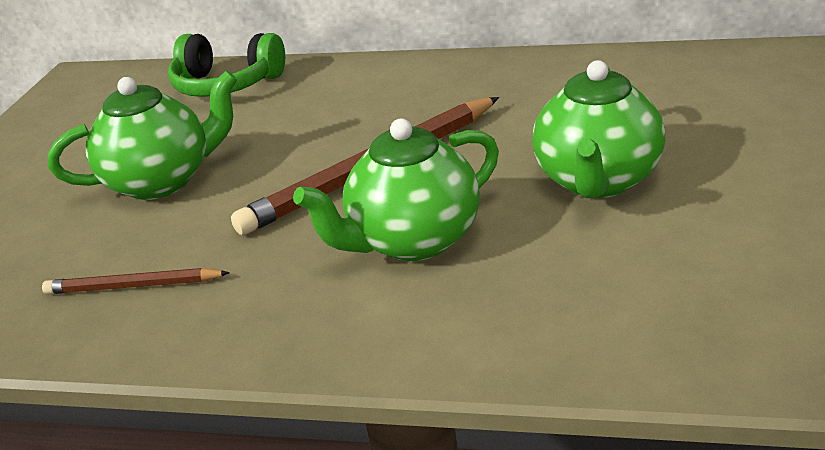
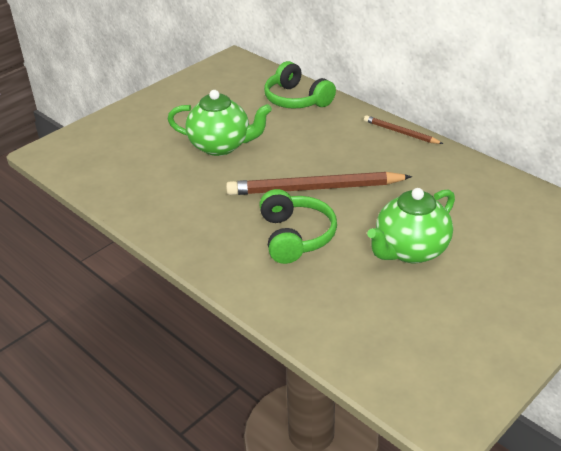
camera: 30 degrees right, 5 degrees up
(133, 286) = (167, 197): brown pencil -> brown pencil (400, 132)
(413, 240) = (295, 236): green teapot -> green headphones

